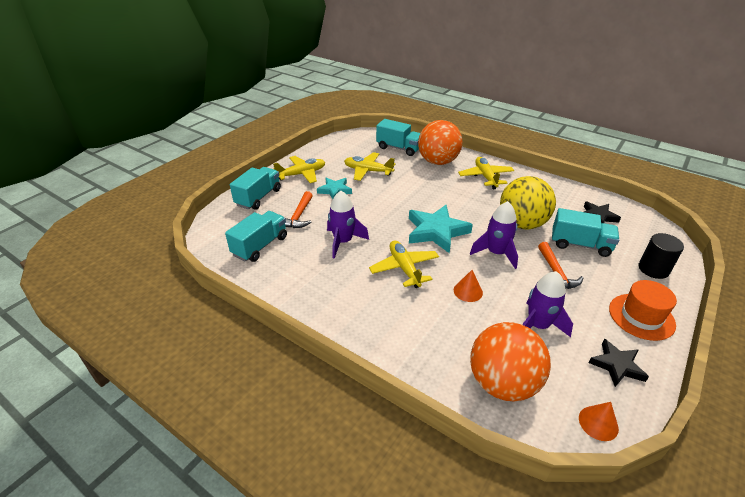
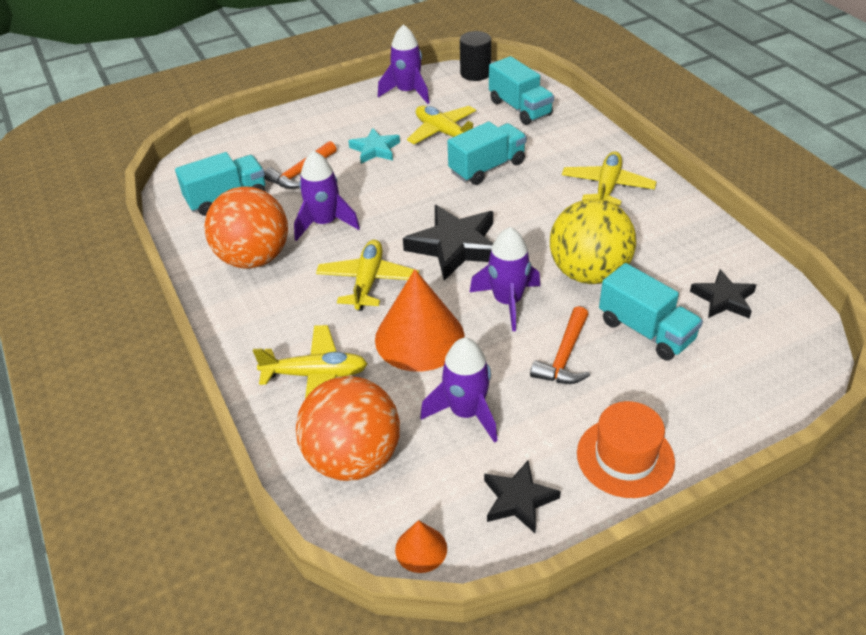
camera: 30 degrees right, 5 degrees up
(258, 197) = (275, 134): turquoise truck -> turquoise truck (487, 167)
(302, 174) = (353, 115): yellow plane -> yellow plane (315, 375)
(324, 154) = (407, 92): none -> purple rocket
(436, 231) = (455, 246): turquoise star -> black star
(438, 162) = (557, 144): orange ball -> orange ball (254, 258)
(468, 291) = (419, 337): orange cone -> orange cone, size x2.14
(653, 269) = (723, 403): black cylinder -> black cylinder (475, 73)

